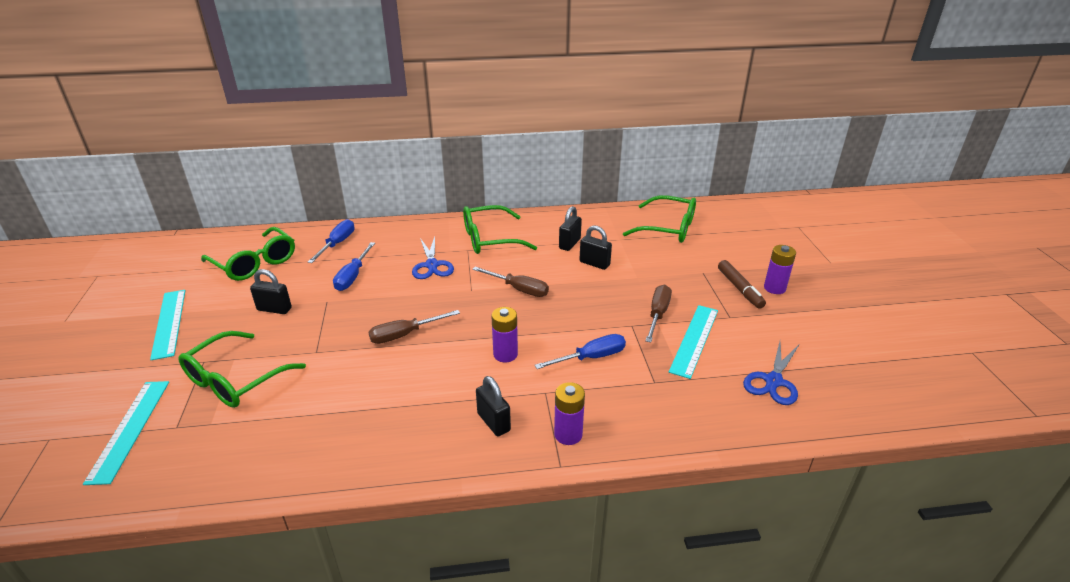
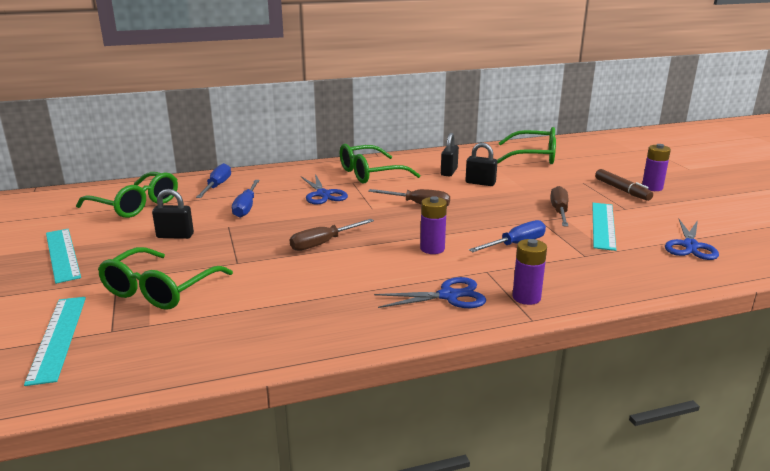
camera: 10 degrees left, 10 degrees down
(493, 422) = (449, 296): black padlock -> blue scissors

